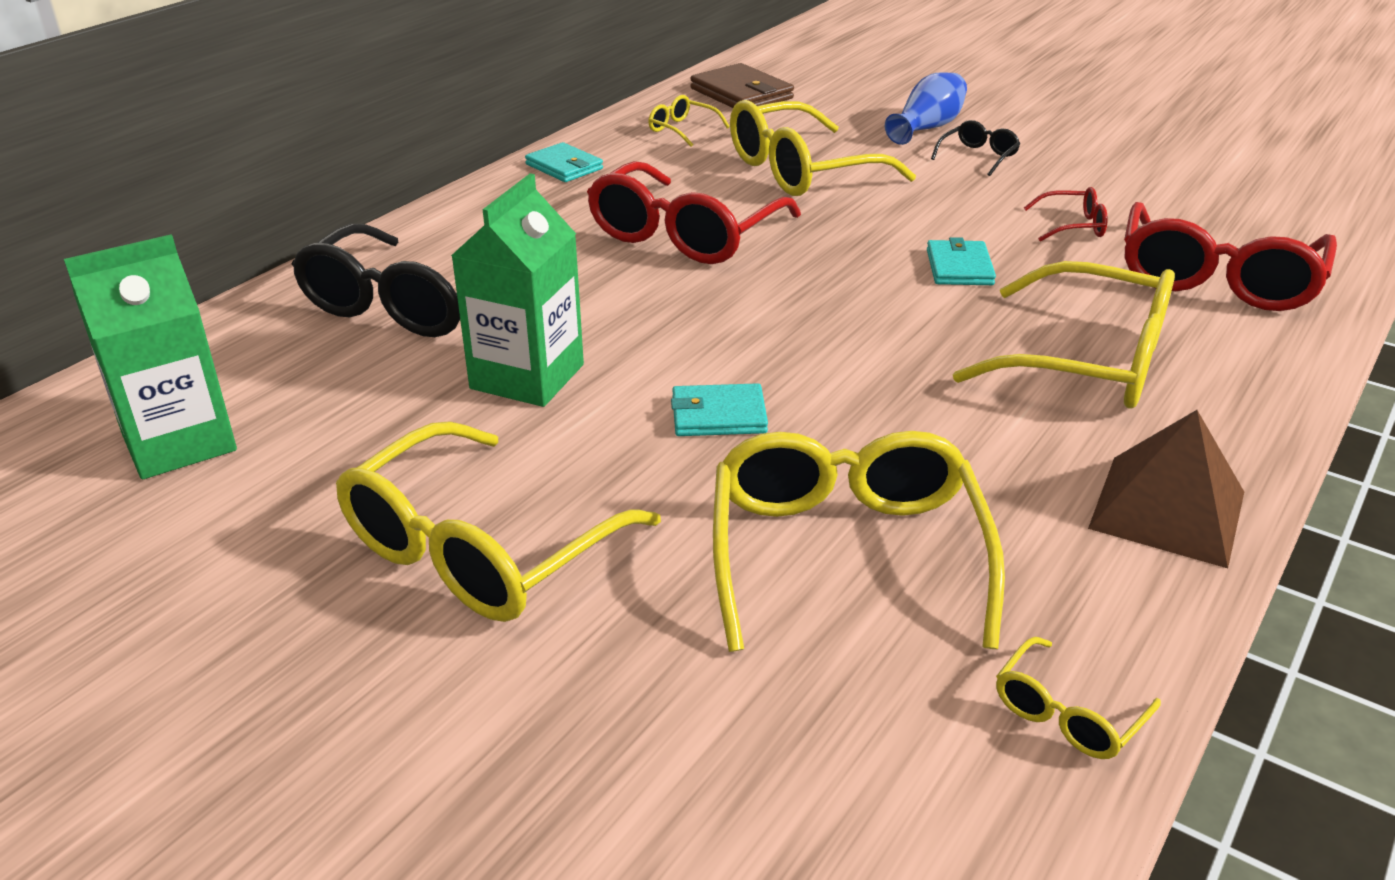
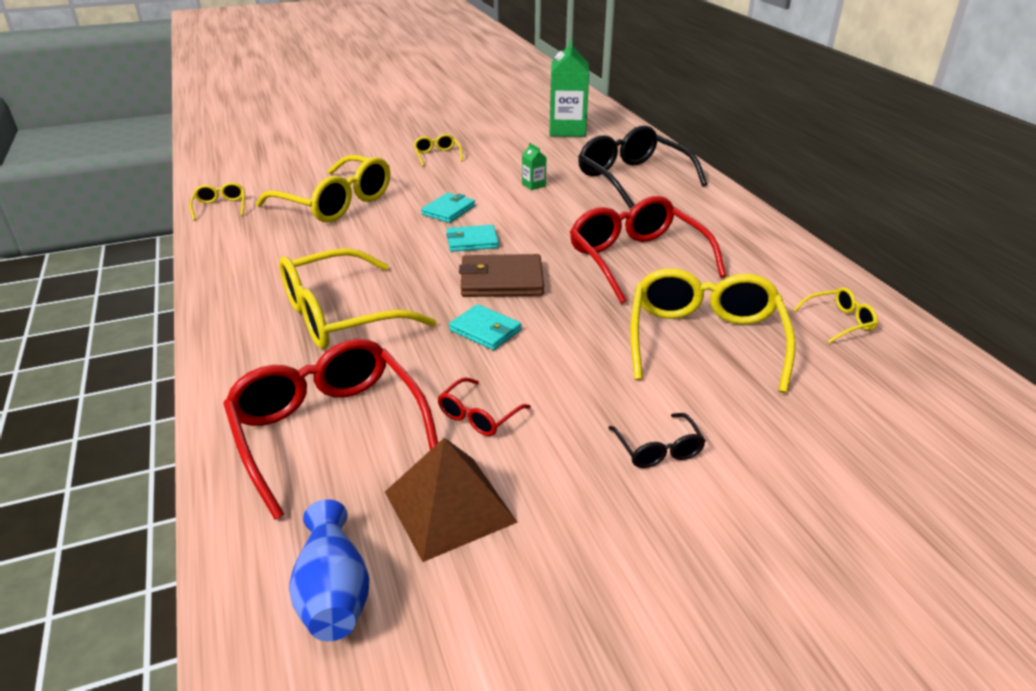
camera: 125 degrees right, 0 degrees up
(479, 550) = (437, 155): yellow glasses -> yellow glasses, size x0.45
(527, 377) = (533, 185): green carton -> green carton, size x0.42
(564, 167) = (787, 255): turquoise wallet -> turquoise wallet (472, 241)
(741, 94) = (930, 387): brown wallet -> brown wallet (501, 280)
(927, 128) = (758, 459): blue vase -> blue vase (333, 592)
(1167, 509) = (236, 272): brown pyramid -> brown pyramid (449, 506)

